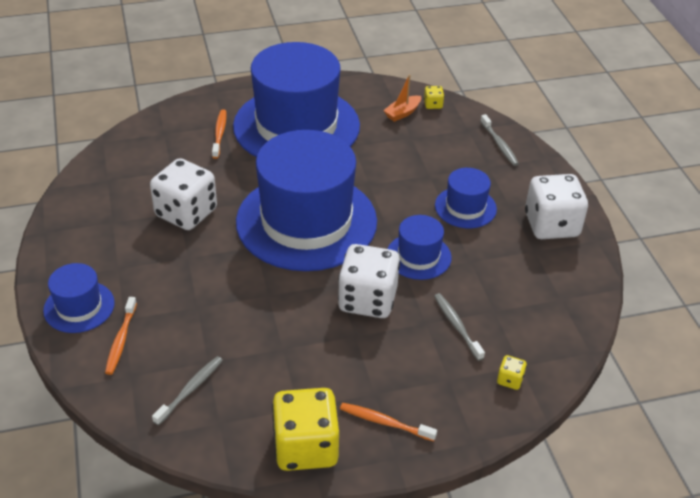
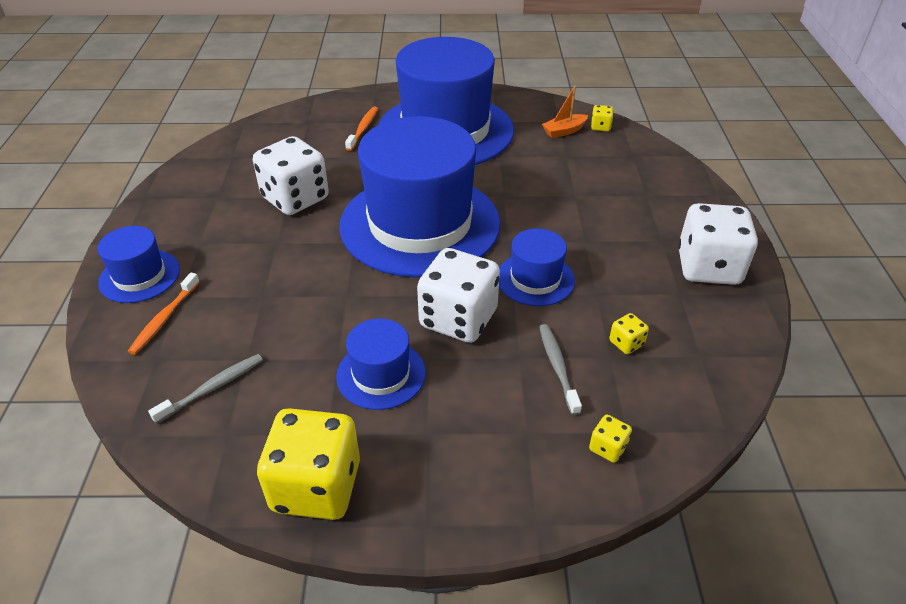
camera: 15 degrees right, 0 degrees up
(385, 422) = (427, 473): orange toothbrush -> none
(465, 207) = (607, 234): blue hat -> blue hat (381, 374)
(499, 144) = (665, 174): grey toothbrush -> none
(503, 298) = (626, 343): none -> yellow dice

